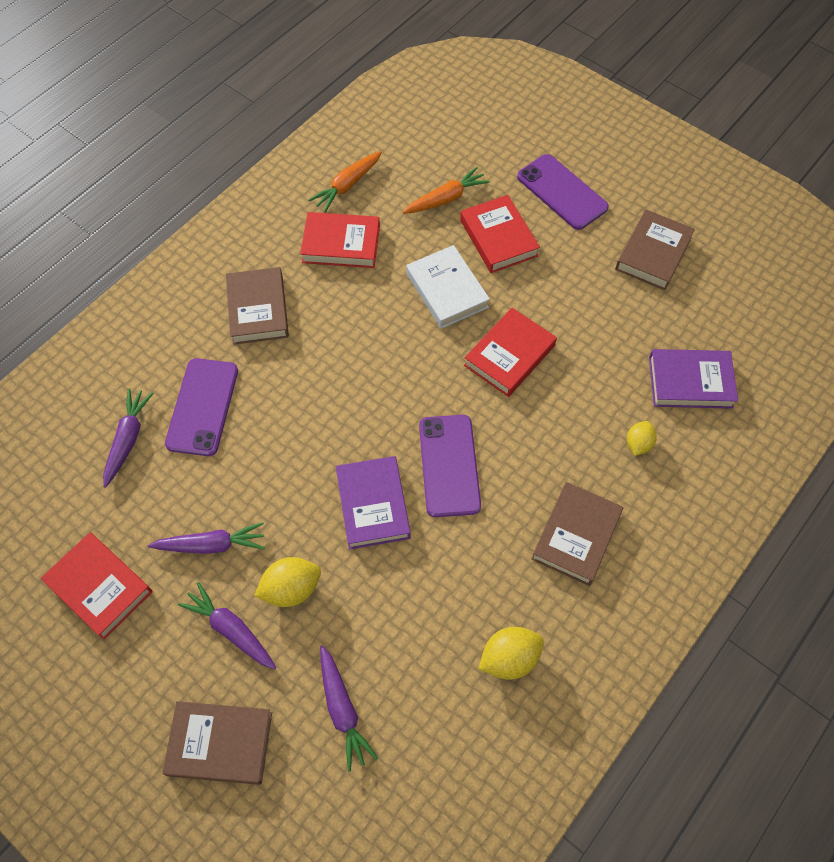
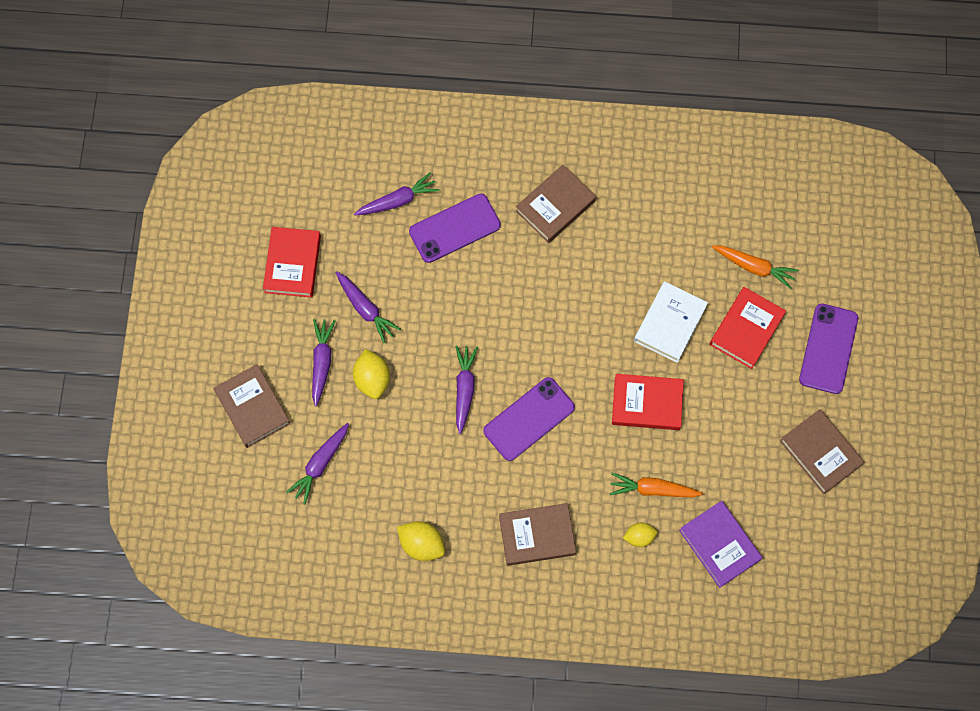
camera: 55 degrees right, 10 degrees up
(291, 589) = (372, 379): yellow lemon -> yellow lemon turned 45 degrees clockwise
(341, 244) = (653, 221): red book -> none
(347, 186) = (710, 187): orange carrot -> orange carrot (653, 489)
(373, 505) = (464, 389): purple book -> purple carrot
(653, 253) = (820, 453): brown book -> brown book turned 60 degrees clockwise

